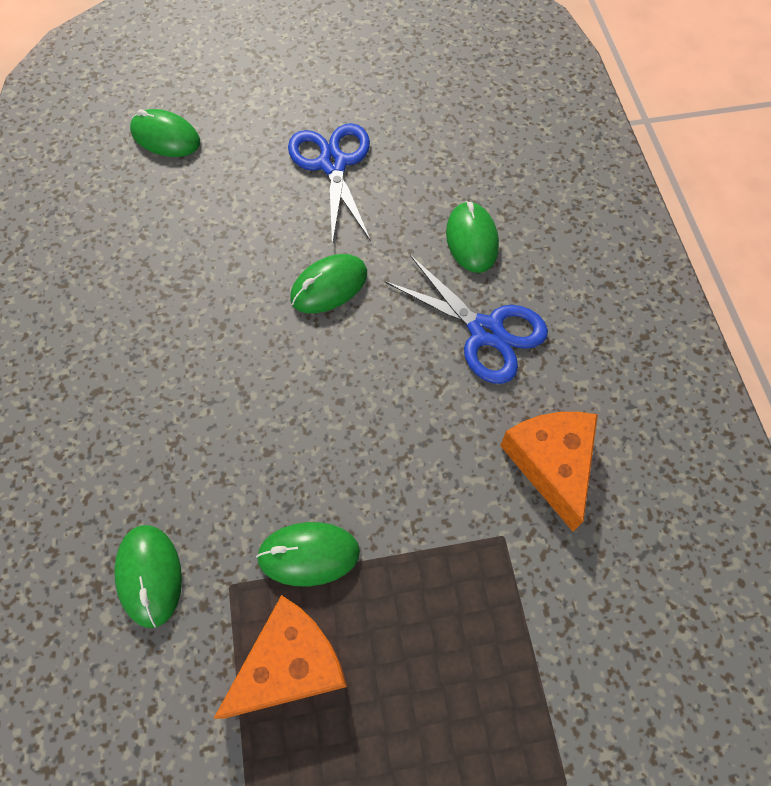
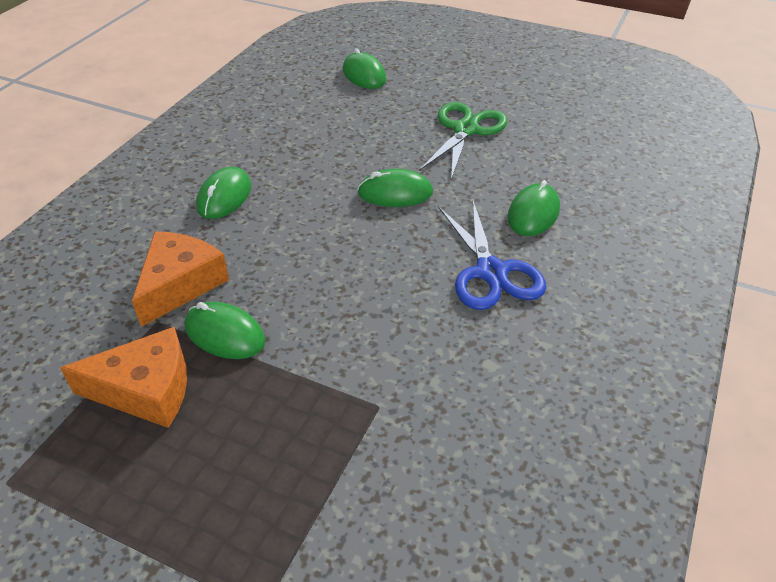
camera: 35 degrees right, 20 degrees down
(149, 575) = (116, 288): green mouse -> green mouse (224, 196)
(333, 164) = (465, 130): blue scissors -> green scissors
(552, 464) = (466, 382): orange cheese -> orange cheese (180, 284)

